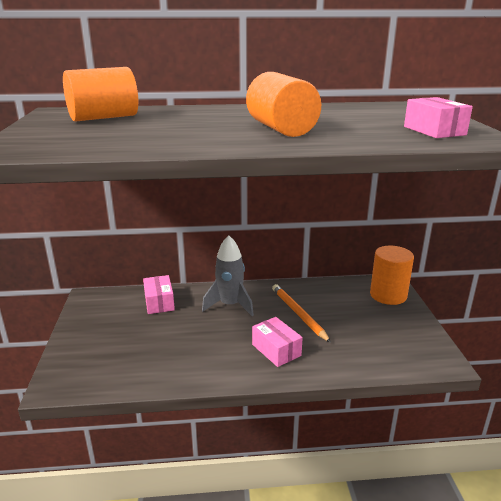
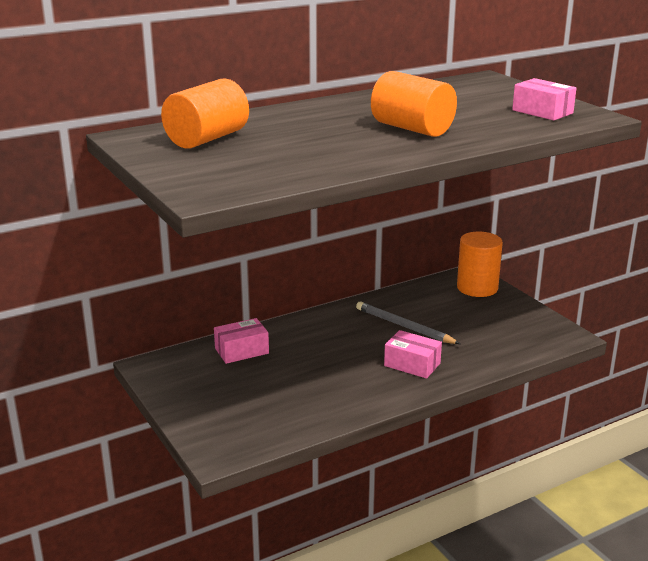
camera: 25 degrees left, 0 degrees up
(159, 302) = (241, 351): pink box -> pink box turned 75 degrees counterclockwise
(230, 305) = (324, 335): grey rocket -> none
(298, 314) = (404, 326): orange pencil -> grey pencil

